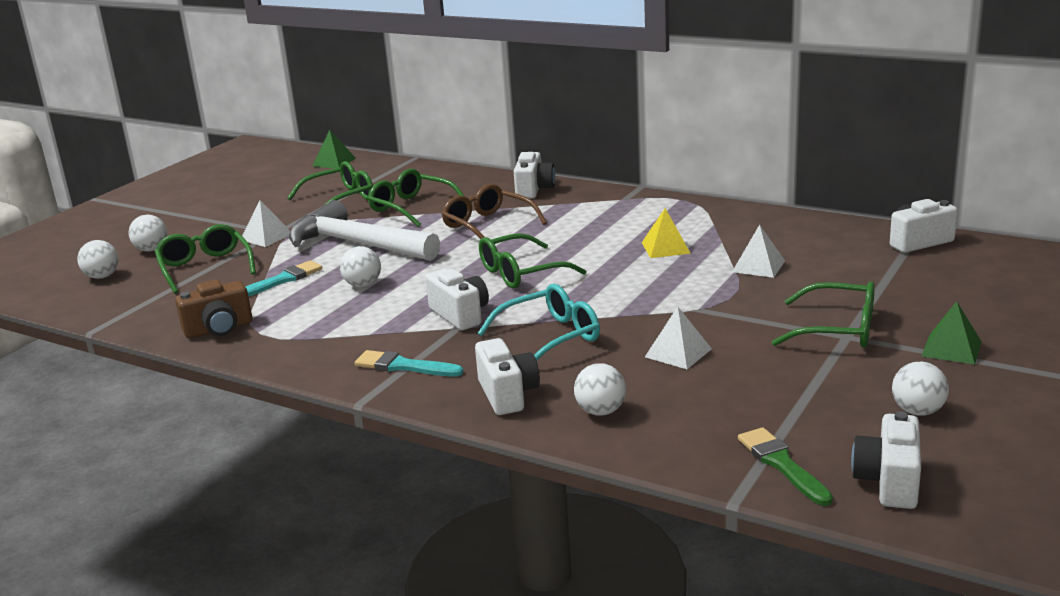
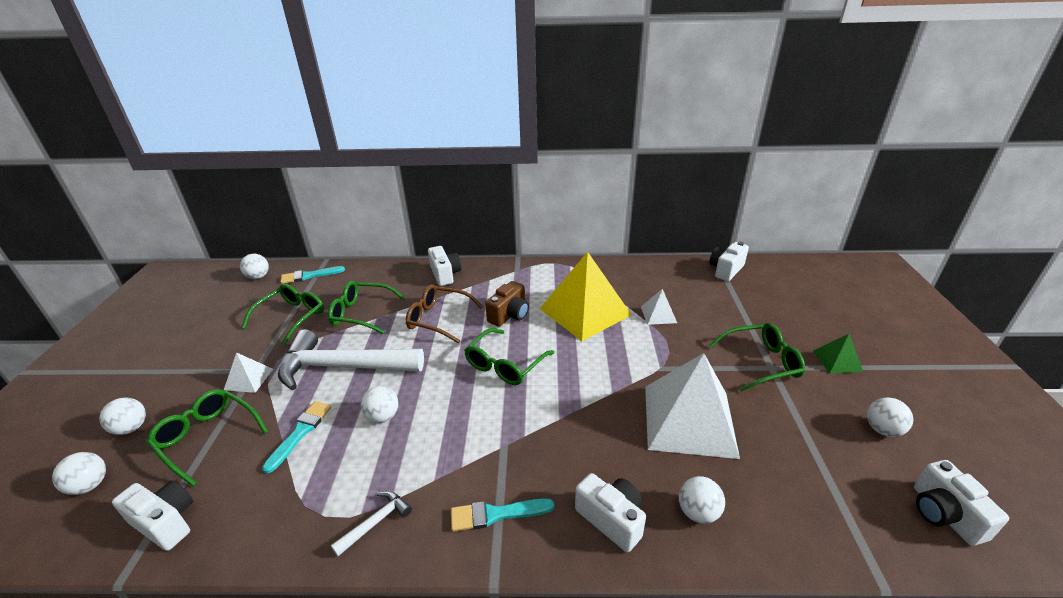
camera: 30 degrees left, 10 degrees up
(219, 329) = (276, 525): brown camera -> brown camera (509, 315)
(297, 346) = (376, 522): none -> white hammer
(334, 162) = (258, 277): green pyramid -> white ball
(385, 169) = (309, 276): none -> turquoise brush
(460, 315) = (494, 429): white camera -> white camera (166, 522)
(550, 337) = (586, 433): turquoise glasses -> none
(665, 248) = (584, 311): yellow pyramid -> yellow pyramid, size x2.23
(678, 353) = (689, 420): white pyramid -> white pyramid, size x2.23
(781, 464) = (868, 524): green brush -> none

